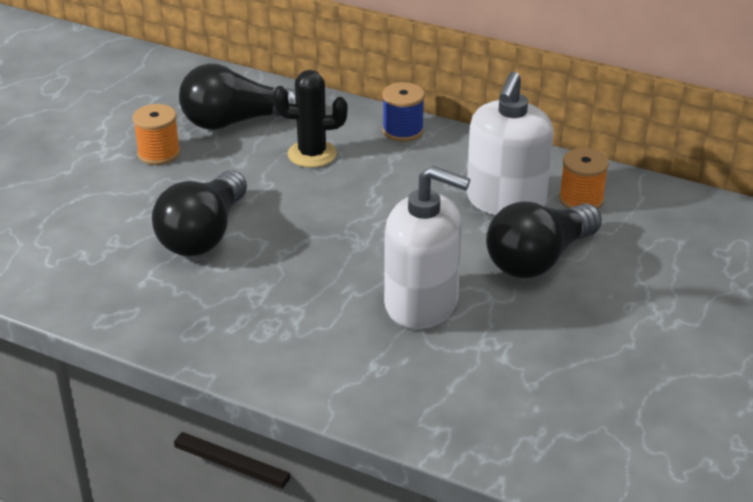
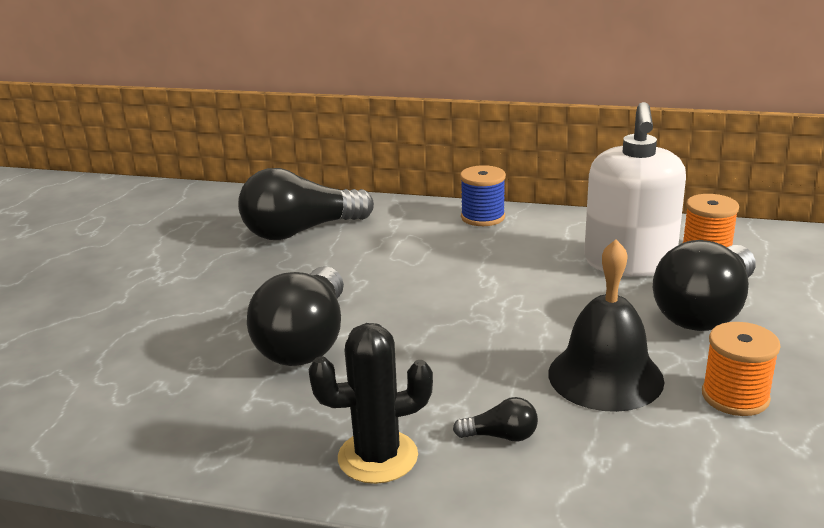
camera: 10 degrees left, 10 degrees down
(159, 153) = (225, 269): orange spool -> orange spool (735, 397)
(312, 154) = (397, 249): black cactus -> black cactus (378, 457)
(318, 338) = (501, 436): none -> black light bulb
(421, 303) = (605, 376): white soap dispenser -> black bell

